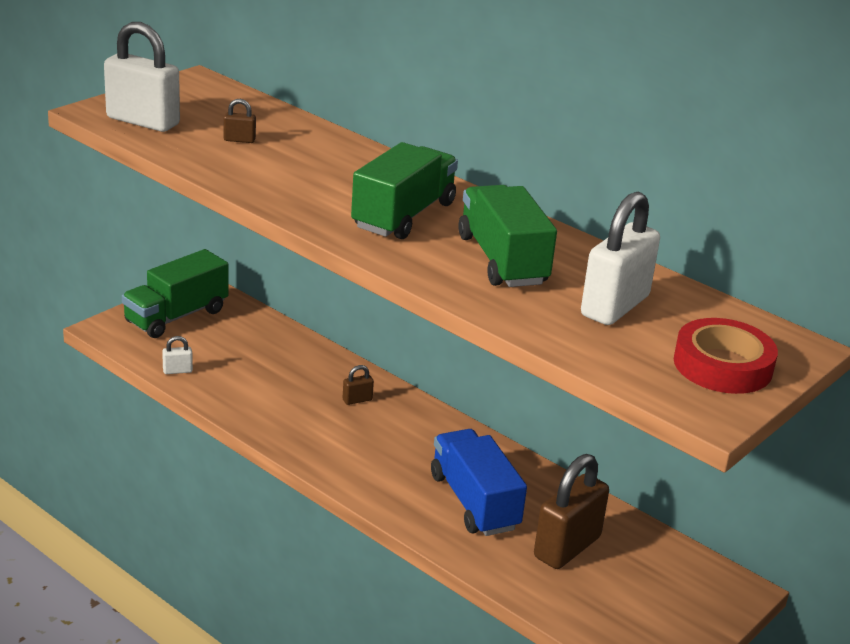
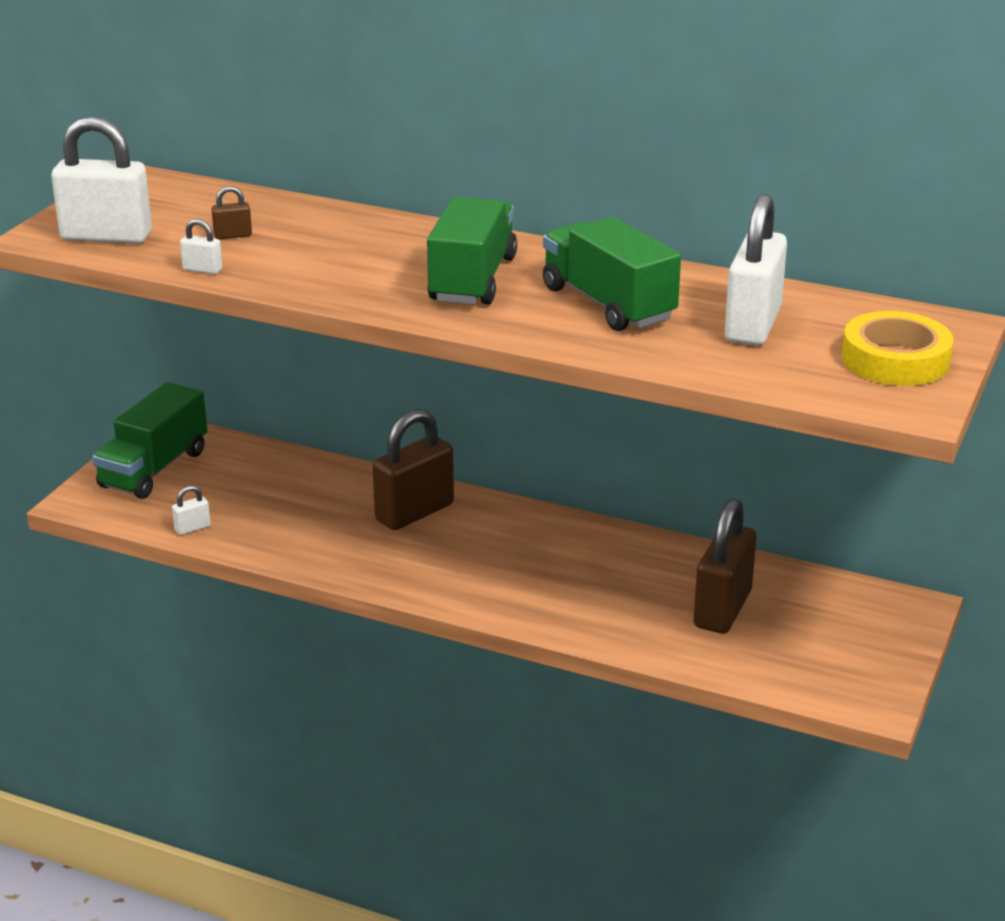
camera: 15 degrees left, 0 degrees up
(196, 162) = (202, 270): none -> white padlock
(357, 400) = (414, 512): brown padlock -> brown padlock, size x2.36
(474, 502) = (601, 587): blue truck -> none
(722, 365) = (895, 360): red tape -> yellow tape

